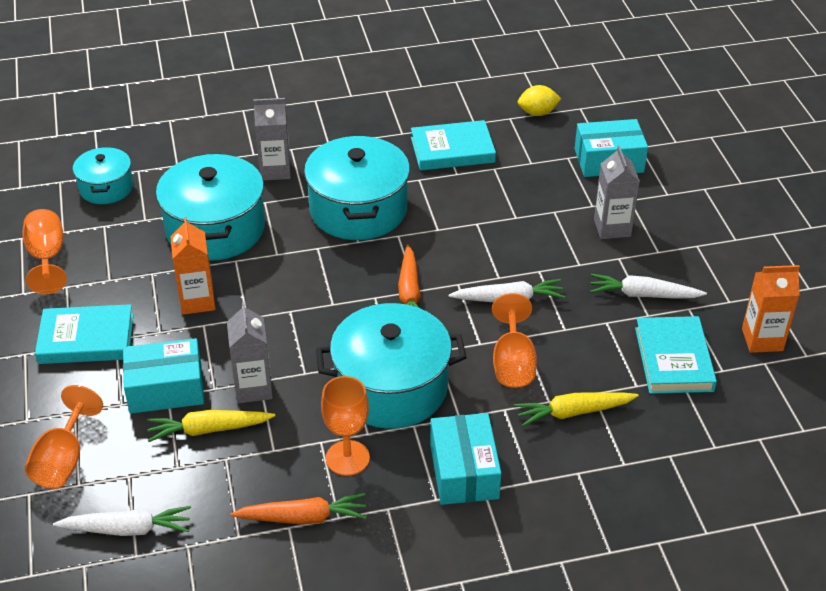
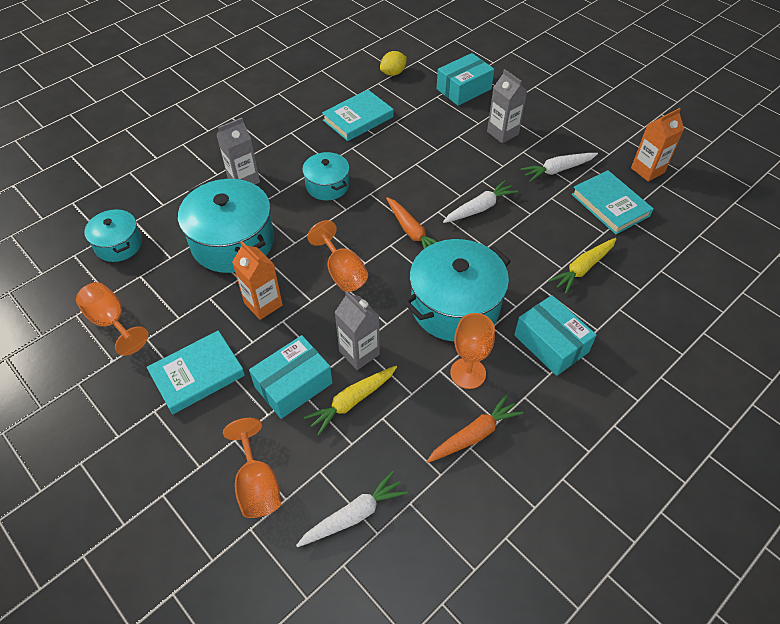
camera: 30 degrees left, 10 degrees up
(358, 209) = (327, 185): turquoise pot -> turquoise pot, size x0.56
(513, 363) = (518, 251): orange goblet -> orange goblet (342, 272)

